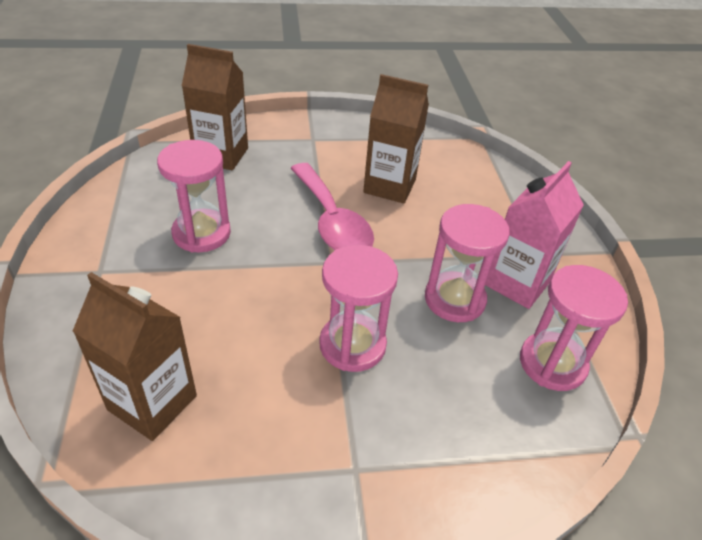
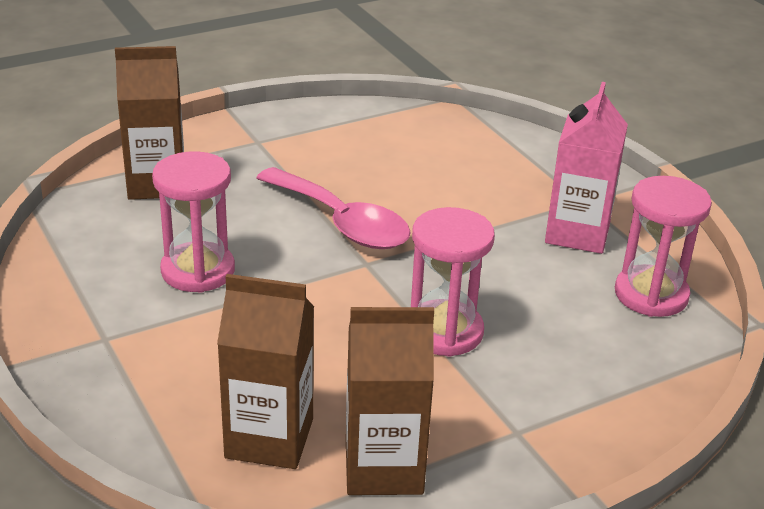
camera: 20 degrees left, 10 degrees down
(389, 186) = (383, 171): brown carton -> brown carton (383, 467)
(454, 299) = (523, 264): pink hourglass -> none

